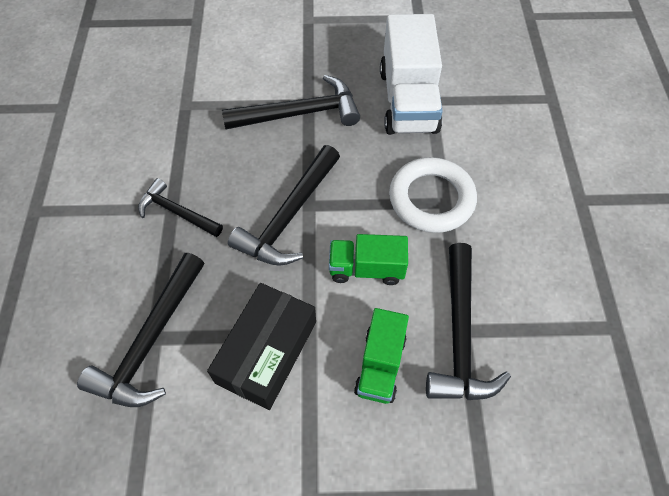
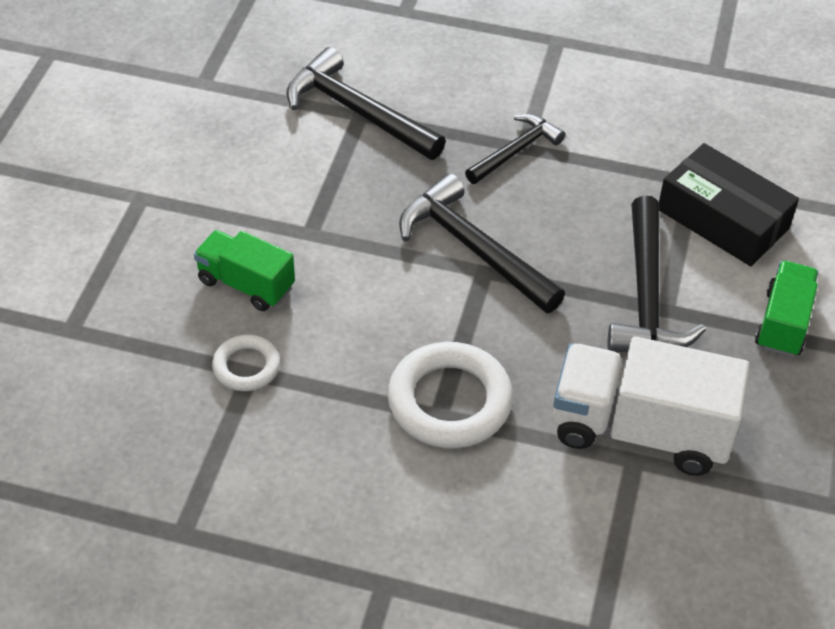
camera: 105 degrees right, 10 degrees down
(266, 351) = (305, 195): black box -> black box (722, 219)
(366, 269) = (370, 304): green truck -> green truck (783, 323)
(460, 335) = (246, 366): black hammer -> white ring

